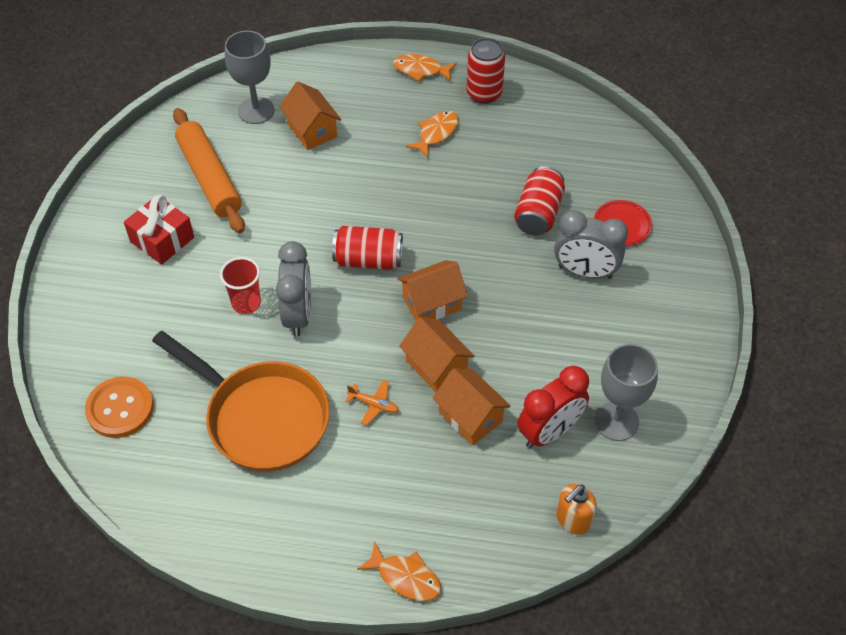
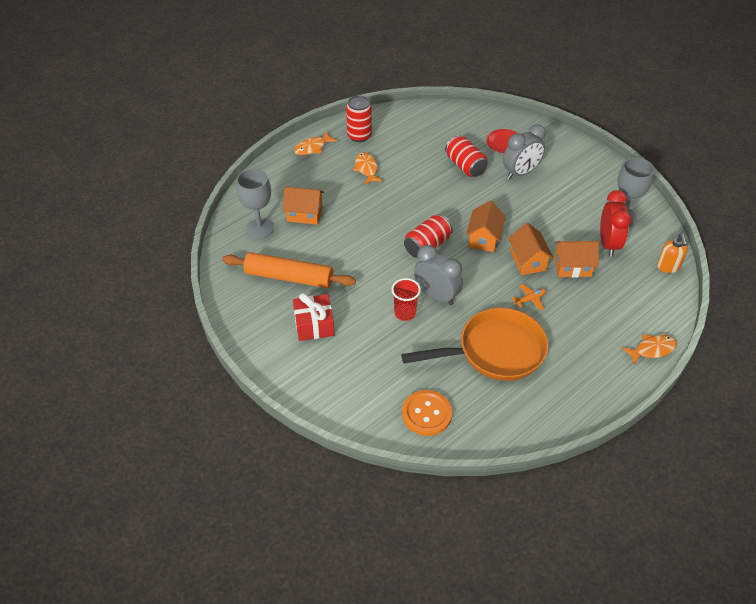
camera: 50 degrees left, 5 degrees down
(436, 366) = (528, 261): orange house -> orange house turned 75 degrees clockwise

